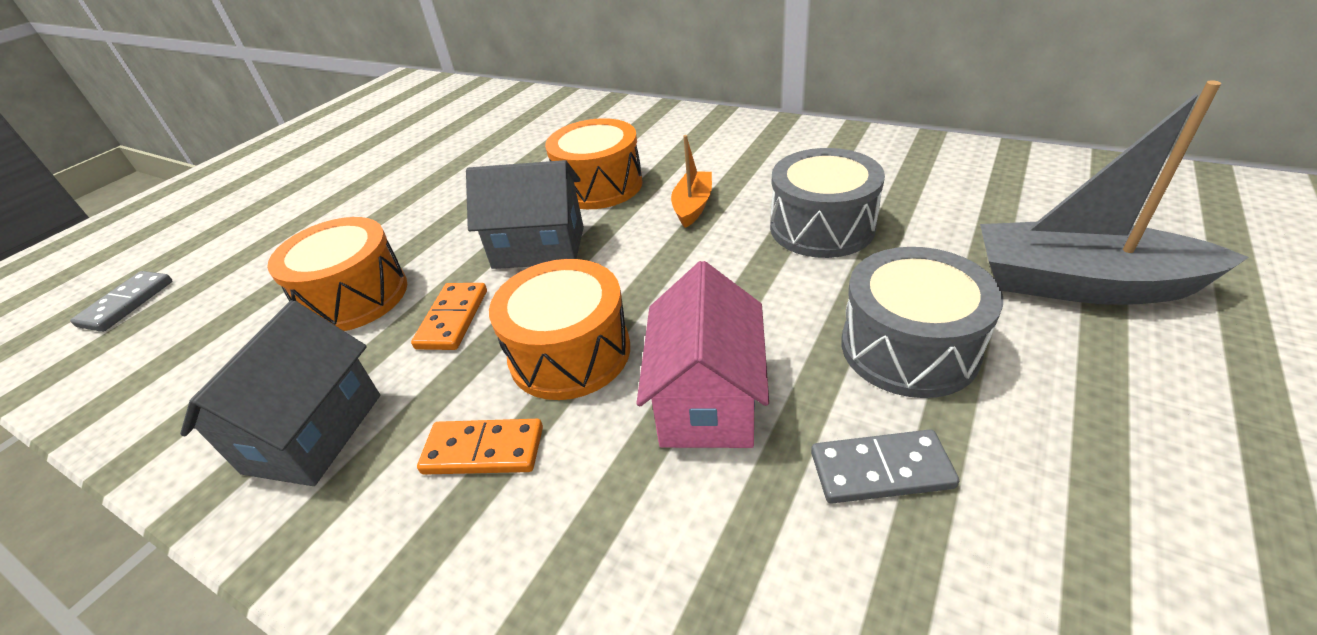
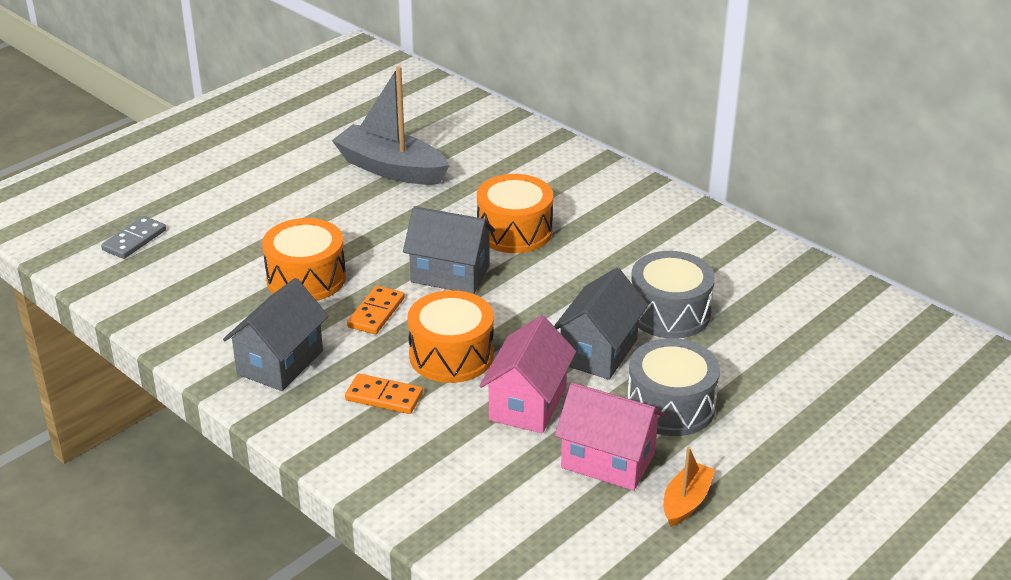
camera: 10 degrees right, 5 degrees down
(693, 206) = (581, 270): orange boat -> orange boat (686, 502)
(765, 296) = (598, 351): none -> grey house
(881, 470) = (608, 460): grey domino -> pink house
(1081, 284) = (814, 398): grey boat -> grey boat (391, 168)

